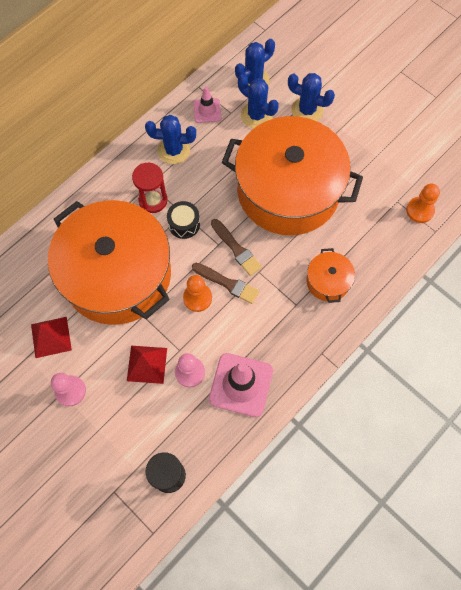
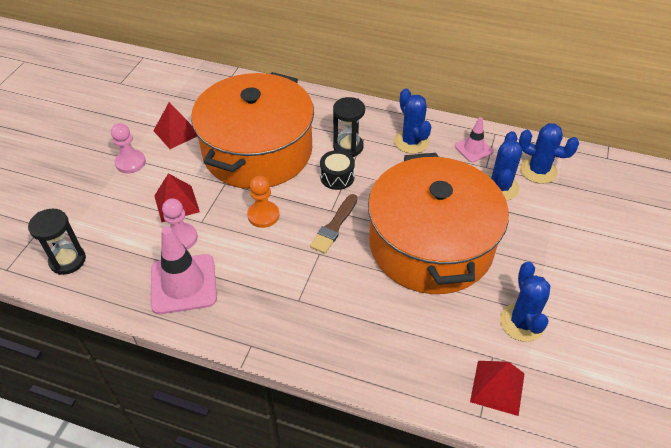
camera: 65 degrees right, 20 degrees down
(153, 200) = (348, 147): red hourglass -> black hourglass
(227, 283) = (291, 233): brown brush -> none
(307, 110) = (541, 226): blue cactus -> blue cactus (522, 322)
(328, 281) = (343, 320): orange pot -> none
(420, 210) = (497, 387): orange pawn -> red pyramid

